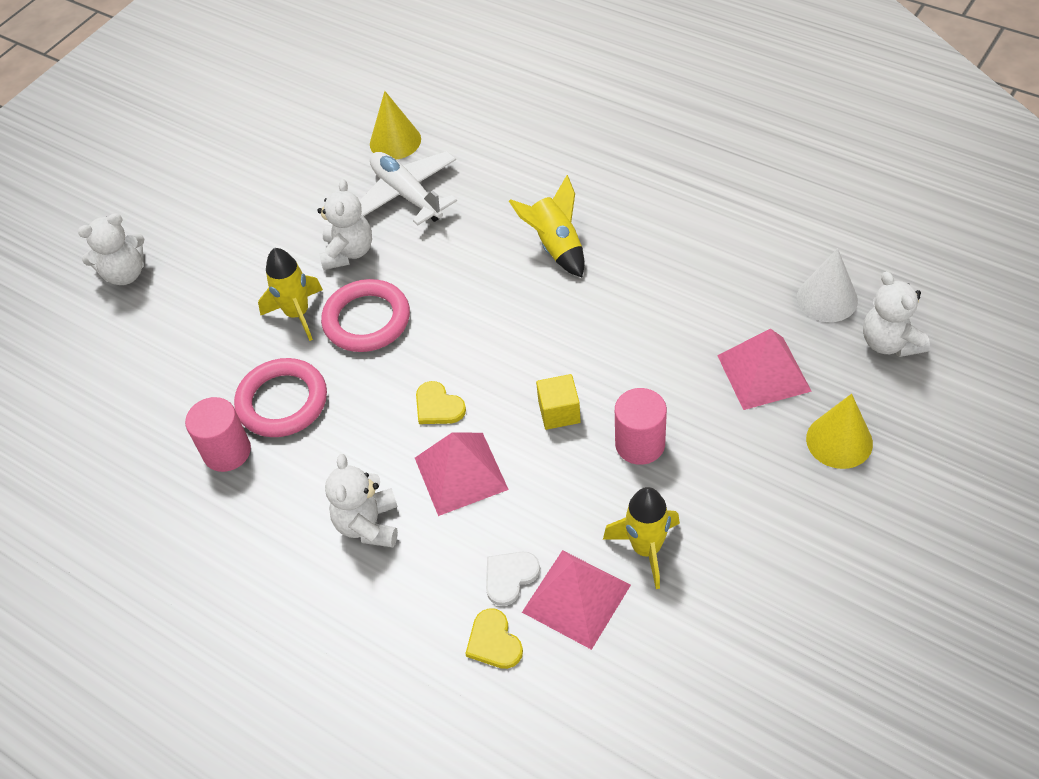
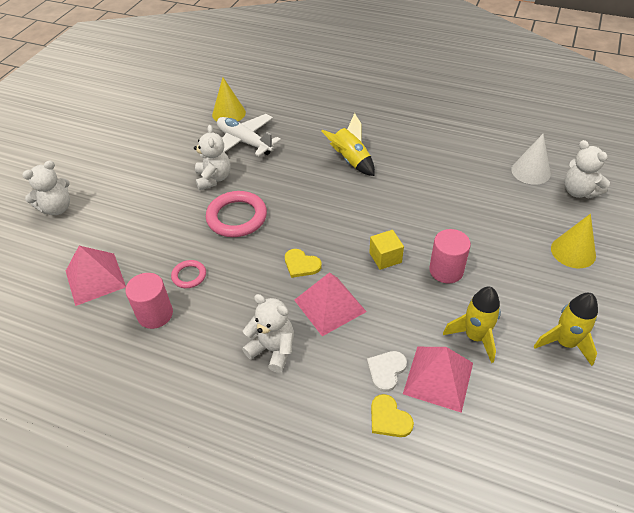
camera: 15 degrees left, 5 degrees down
(282, 402) = (189, 276): pink ring -> pink ring, size x0.53
(297, 314) = (187, 219): yellow rocket -> yellow rocket (565, 343)
(368, 524) = (273, 349): white teddy bear -> white teddy bear turned 135 degrees clockwise
(763, 372) = (509, 217): pink pyramid -> pink pyramid (95, 278)

